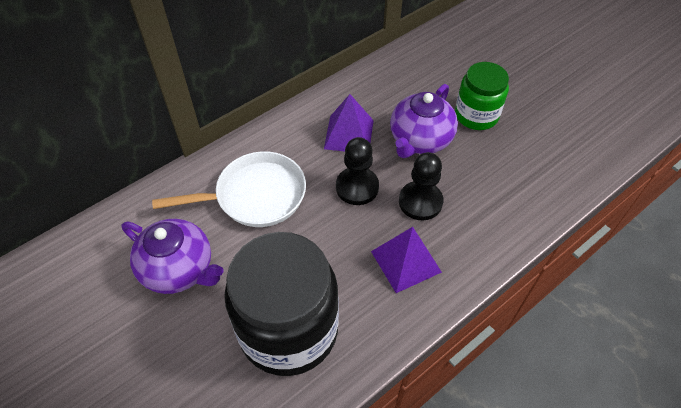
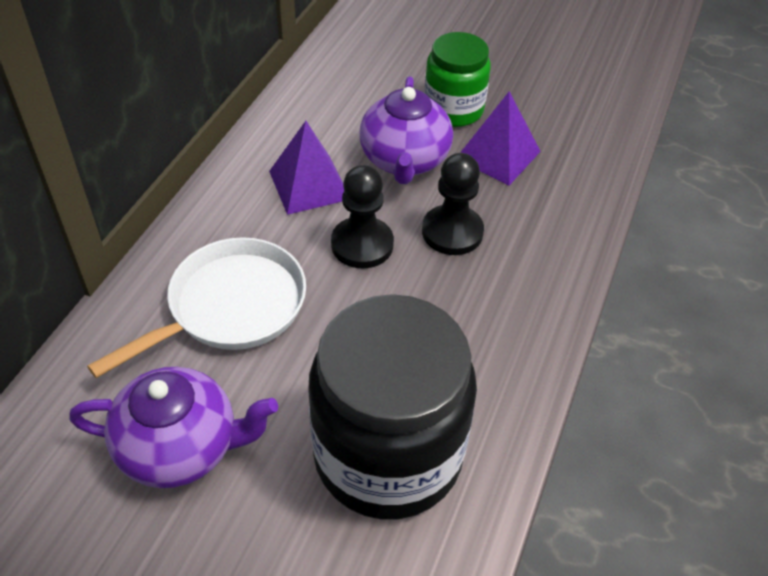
camera: 30 degrees left, 5 degrees down
(406, 261) = (480, 308): purple pyramid -> purple pyramid (498, 155)

